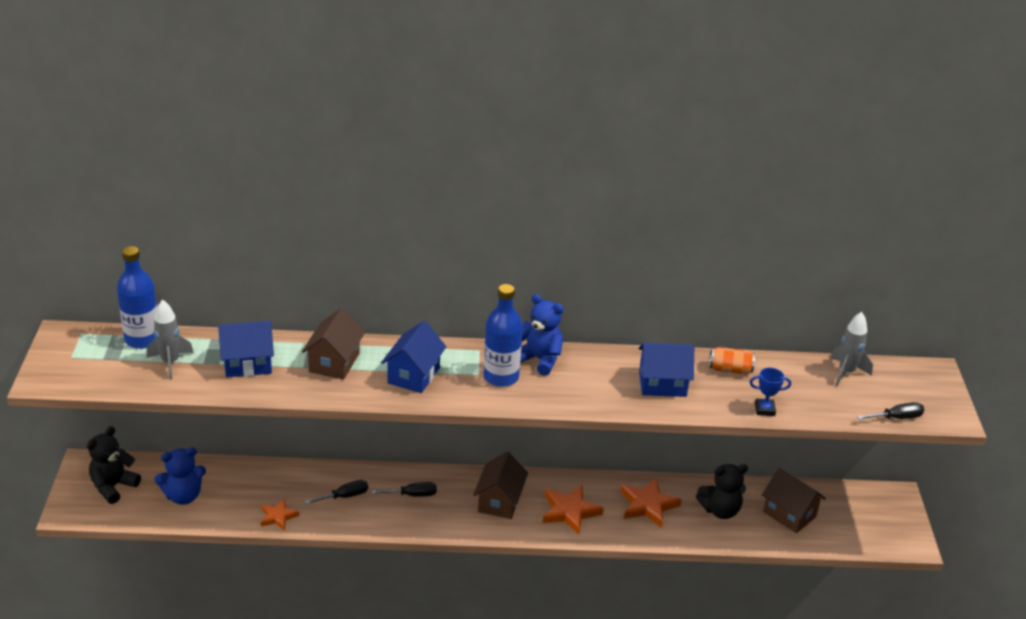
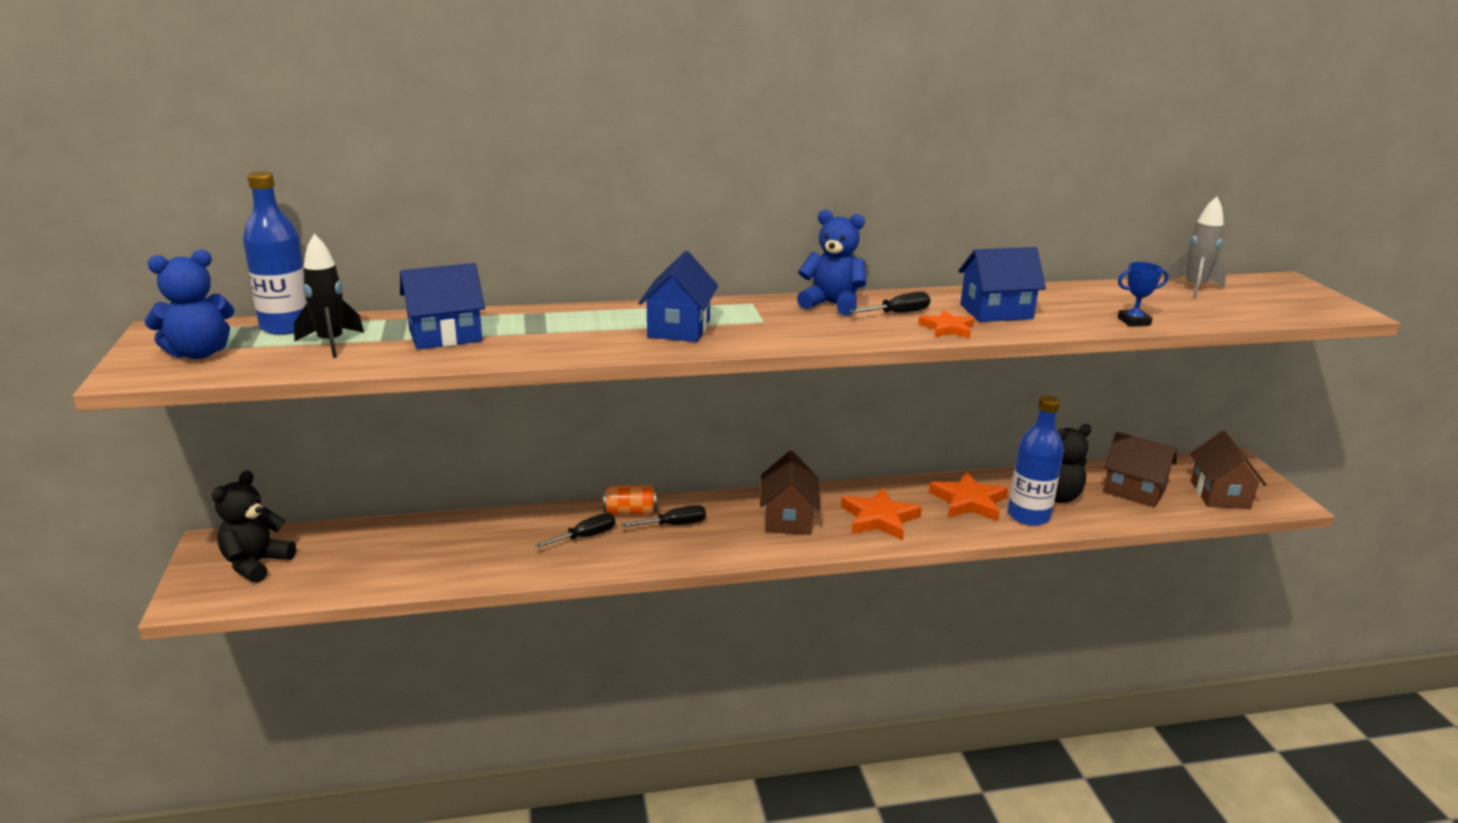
camera: 10 degrees left, 10 degrees down
(170, 363) = (331, 343): grey rocket -> black rocket
(183, 496) = (360, 562): blue teddy bear -> blue teddy bear (199, 353)
(278, 516) = (500, 569): orange star -> orange star (947, 328)
(334, 362) = (566, 326): brown house -> brown house (1219, 495)
(501, 377) = (793, 321): blue bottle -> blue bottle (1028, 516)
(730, 369) = (1064, 295): orange can -> orange can (630, 512)
(897, 418) = (1287, 316): black screwdriver -> black screwdriver (898, 313)

